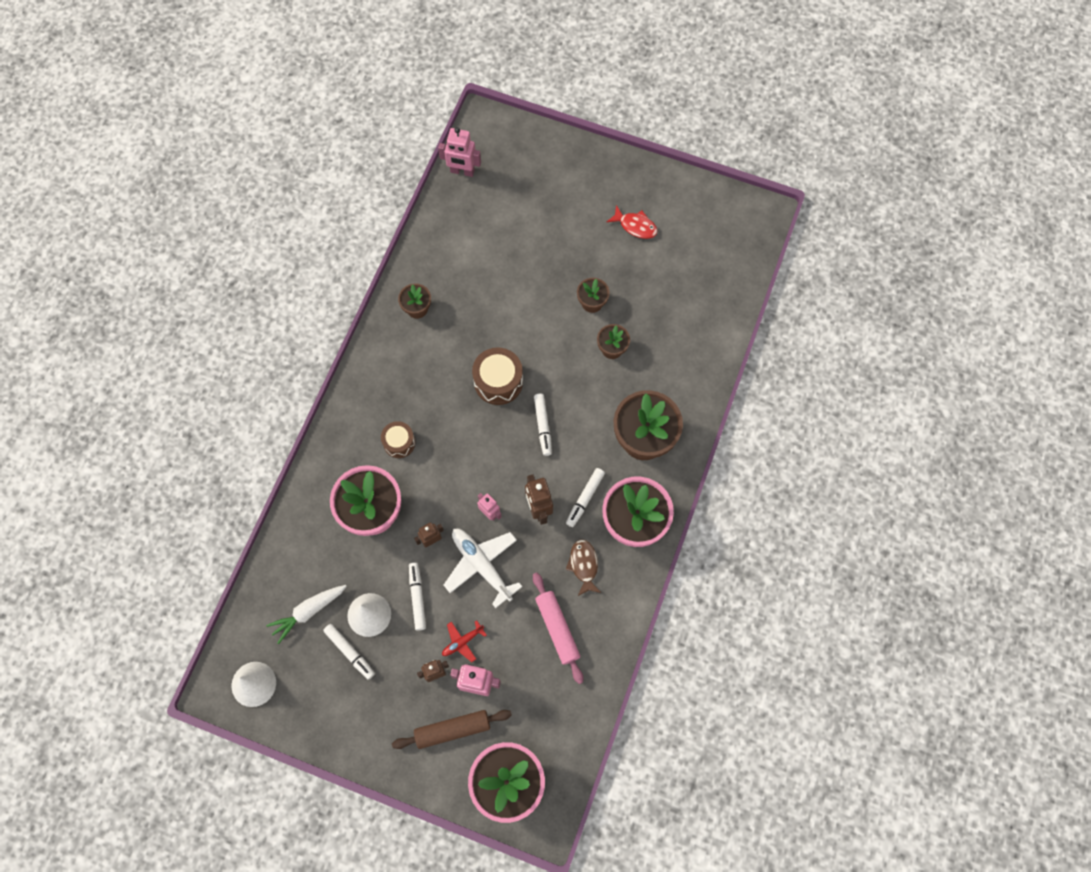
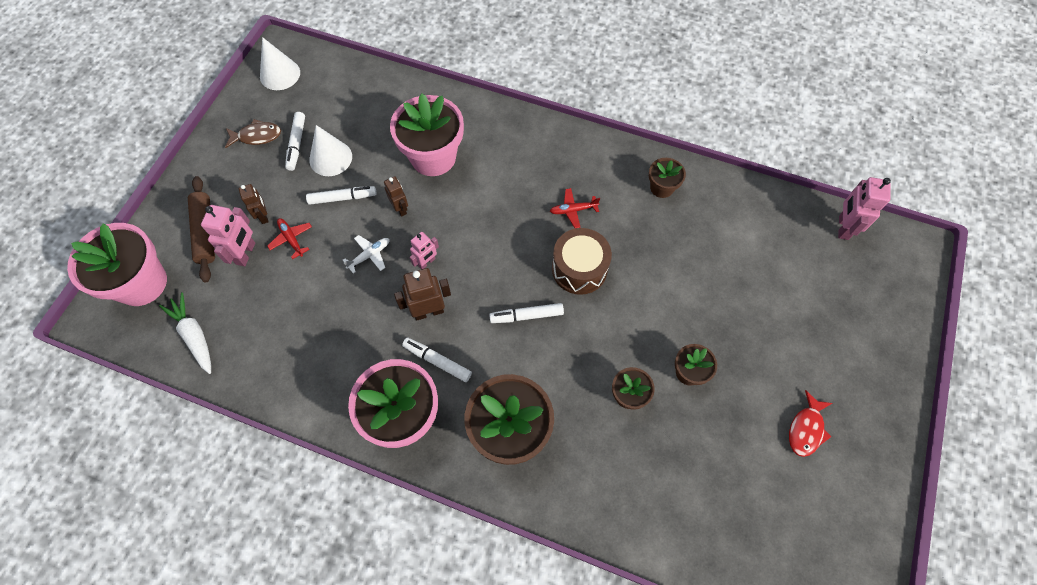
camera: 90 degrees right, 5 degrees down
(308, 612) = (340, 110): white carrot -> white carrot (194, 335)
(350, 652) = (296, 144): white marker -> white marker turned 45 degrees counterclockwise
(399, 442) = (507, 176): brown drum -> none
(438, 385) = (573, 210): none -> red plane
(481, 565) = (369, 255): white plane -> white plane, size x0.52
(557, 629) = (291, 330): pink rolling pin -> none
(583, 565) = (359, 359): brown fish -> brown fish (257, 136)

